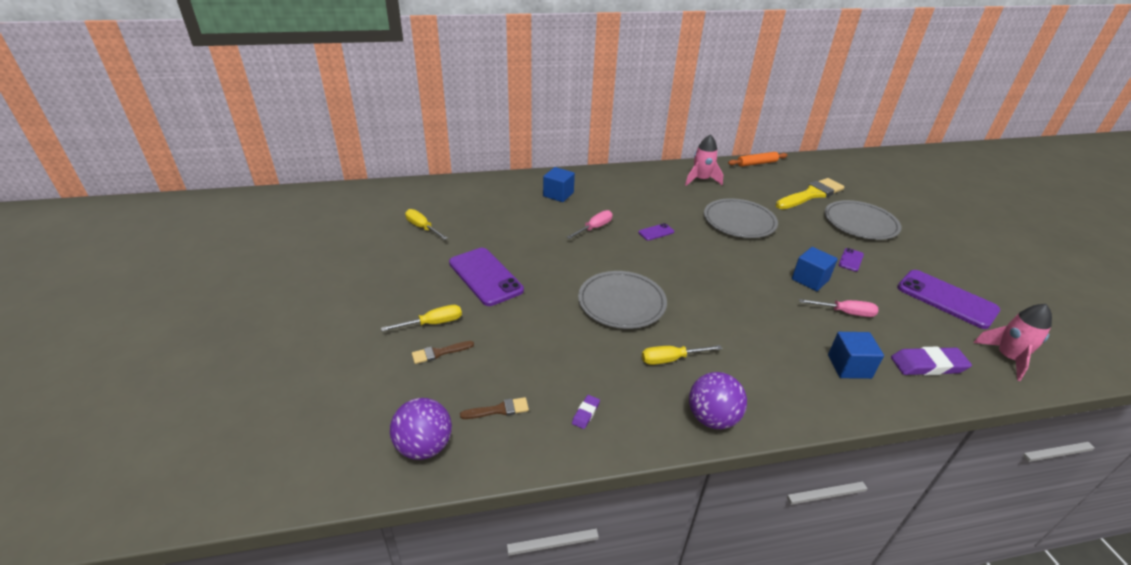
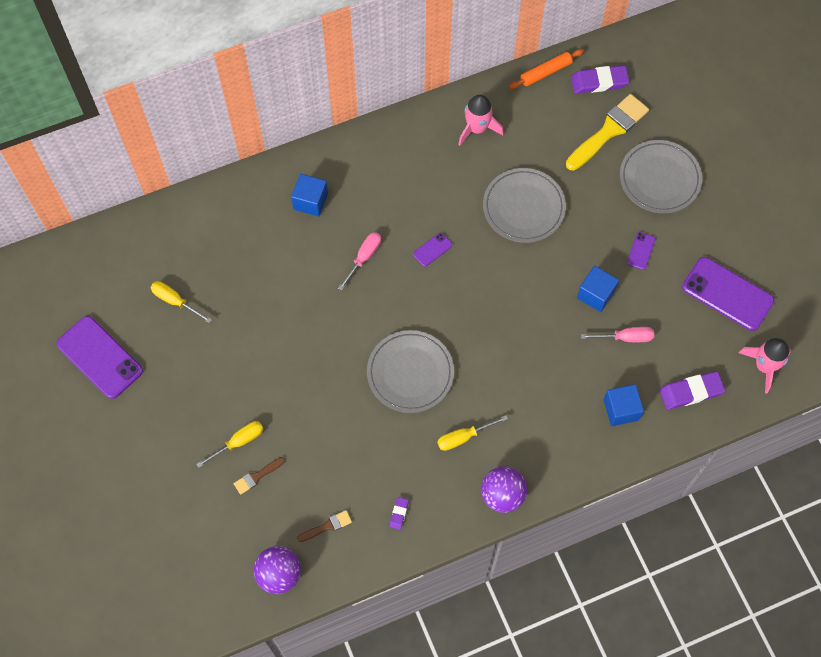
camera: 10 degrees left, 30 degrees up
(485, 276) = (268, 366): purple phone -> purple phone (100, 357)
(800, 172) = (599, 82): none -> purple eraser

